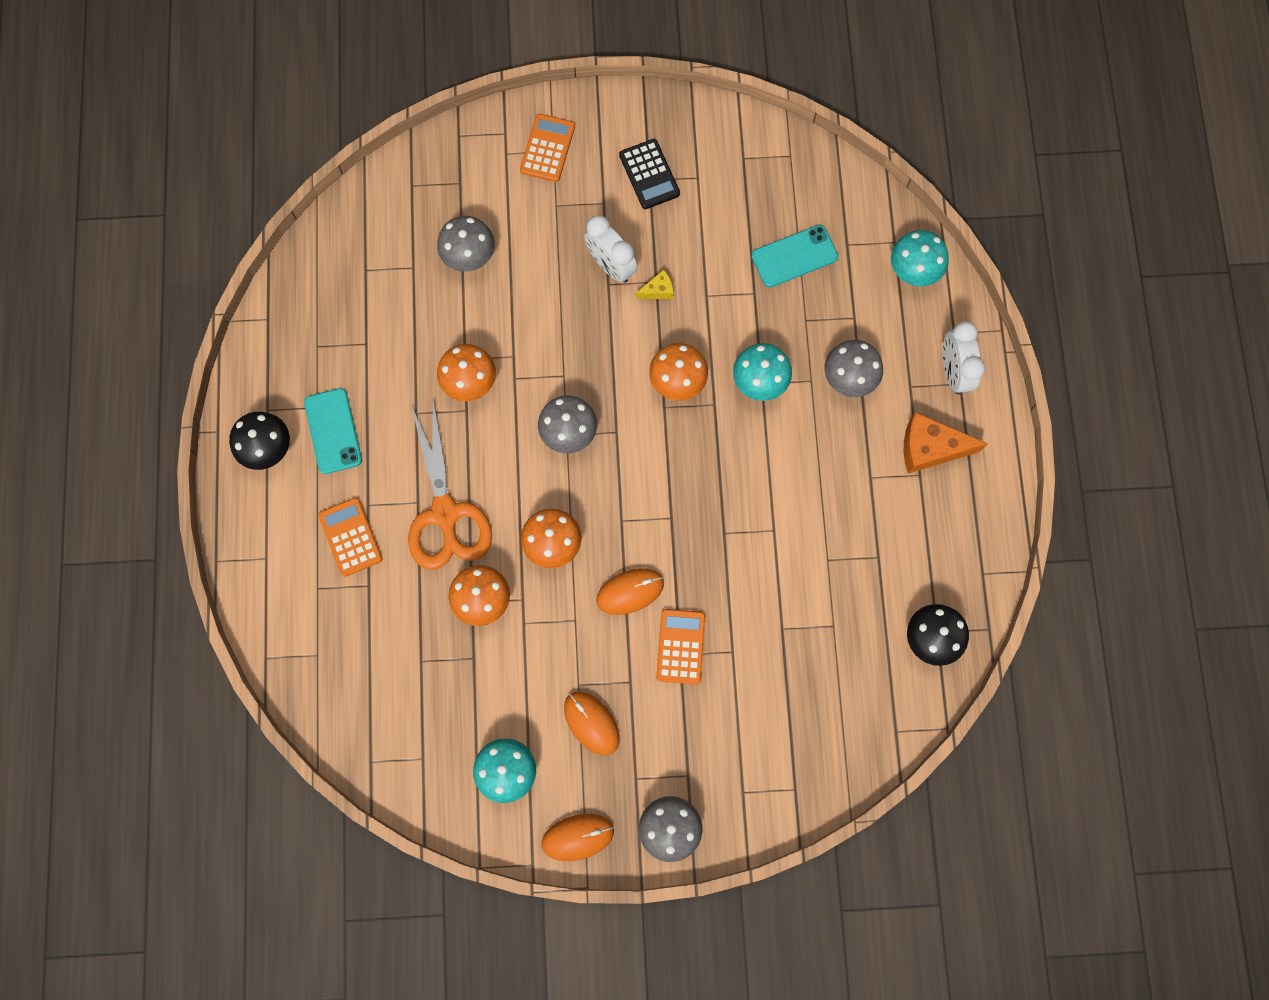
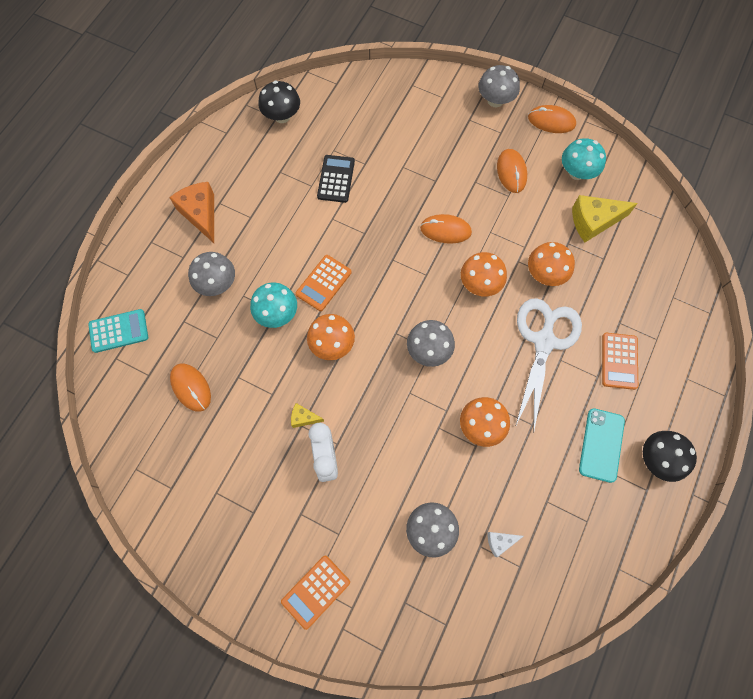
camera: 150 degrees left, 5 degrees down
(395, 281) = (500, 542): none -> white cheese
(445, 513) = (544, 342): orange scissors -> white scissors
(454, 707) = (593, 221): none -> yellow cheese
(649, 174) = (250, 517): black calculator -> black calculator (336, 179)
(680, 646) = (432, 185): orange calculator -> orange calculator (323, 283)
(794, 256) = (191, 387): turquoise phone -> orange mouse
(913, 270) = (119, 331): turquoise mushroom -> turquoise calculator
(930, 448) = (201, 214): orange cheese -> orange cheese turned 150 degrees counterclockwise
(953, 371) = (149, 251): white clock -> none

